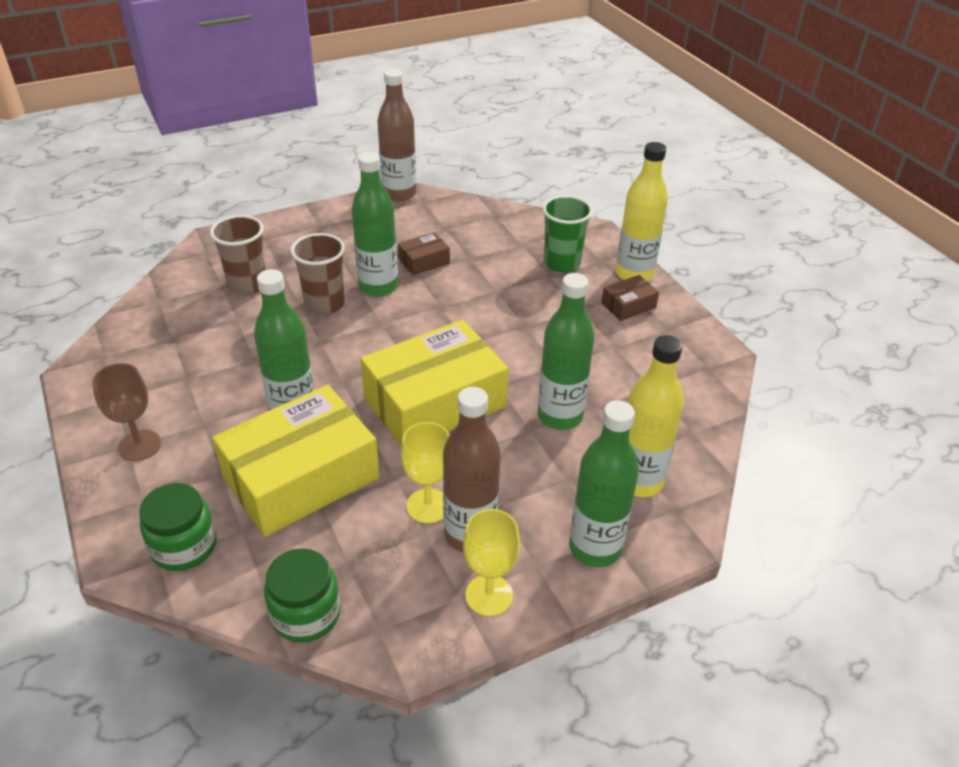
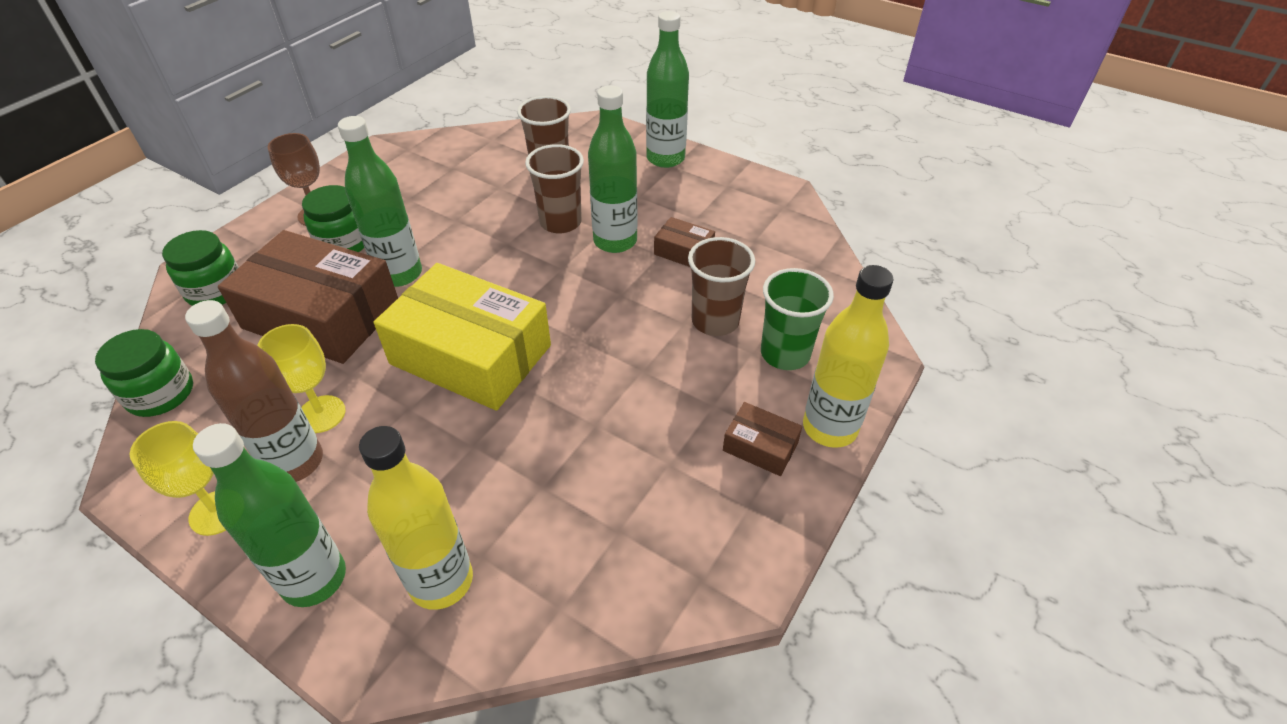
camera: 60 degrees right, 5 degrees up
(208, 437) = (343, 243): none -> green jar
(301, 477) = (321, 315): yellow box -> brown box
(399, 194) = (778, 187): brown bottle -> none
(507, 277) = (715, 321): none -> brown cup
(560, 416) = (510, 462): green bottle -> green bottle (665, 158)

